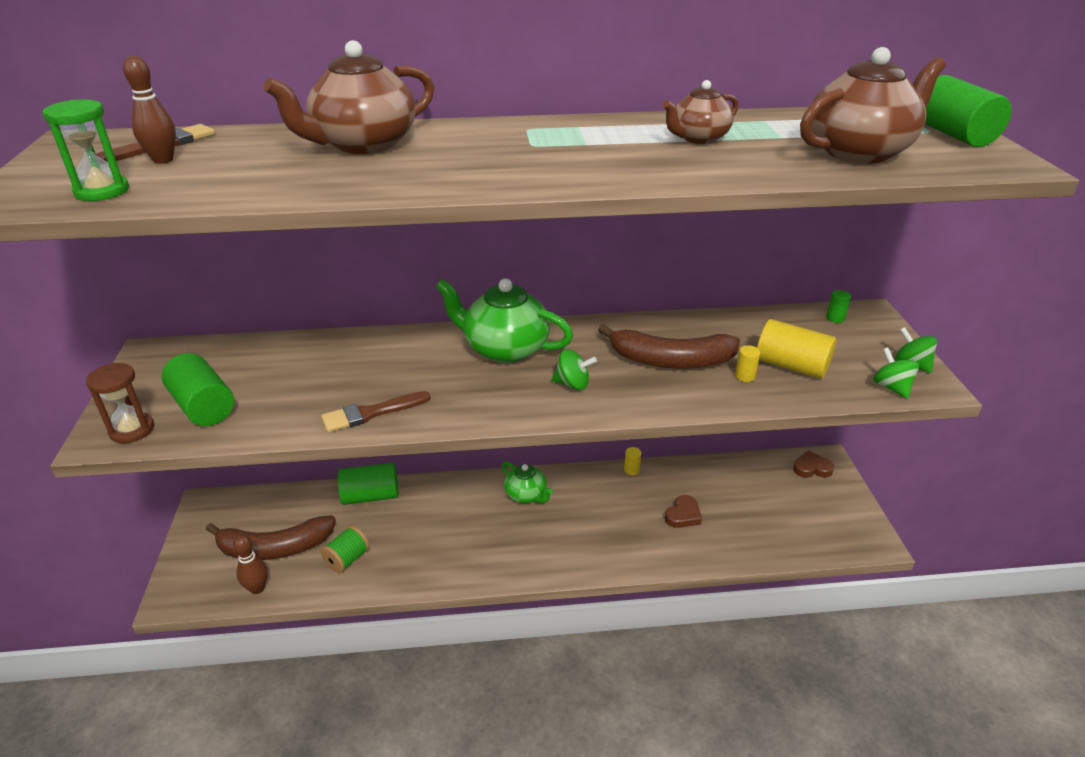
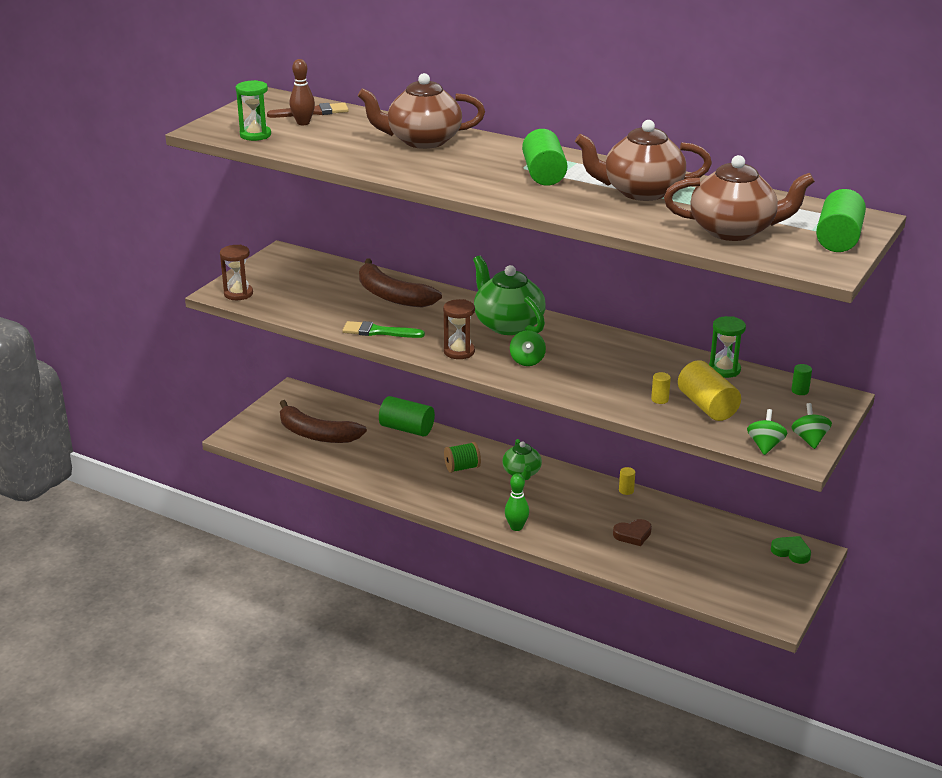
camera: 35 degrees right, 5 degrees down
(203, 407) = (286, 294): green cylinder -> green cylinder (544, 174)
(257, 588) = (288, 452): brown bowling pin -> none
(347, 559) = (357, 460): green spool -> green spool (462, 467)
(371, 413) = (378, 332): brown brush -> green brush
(490, 402) = (459, 352): none -> brown hourglass
(572, 384) = (527, 361): green spinning top -> green spinning top turned 45 degrees clockwise
(578, 561) = (516, 527): none -> green bowling pin
(671, 360) = (618, 371): brown banana -> brown banana (392, 296)
(698, 138) = (641, 192): brown teapot -> brown teapot, size x1.70
(753, 321) = (724, 370): none -> green hourglass
(811, 468) = (791, 552): brown heart -> green heart

